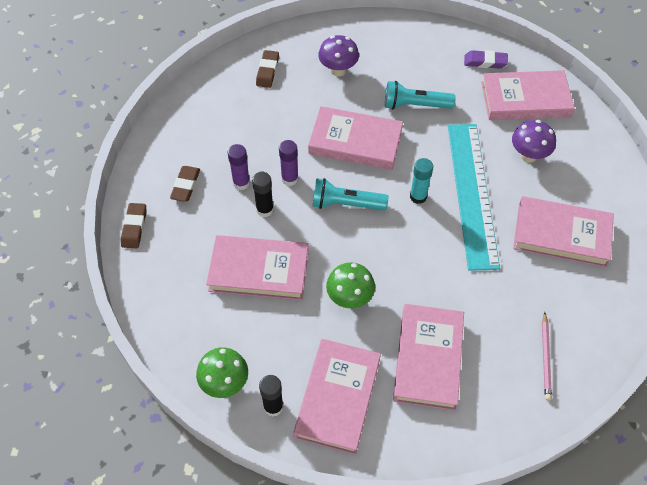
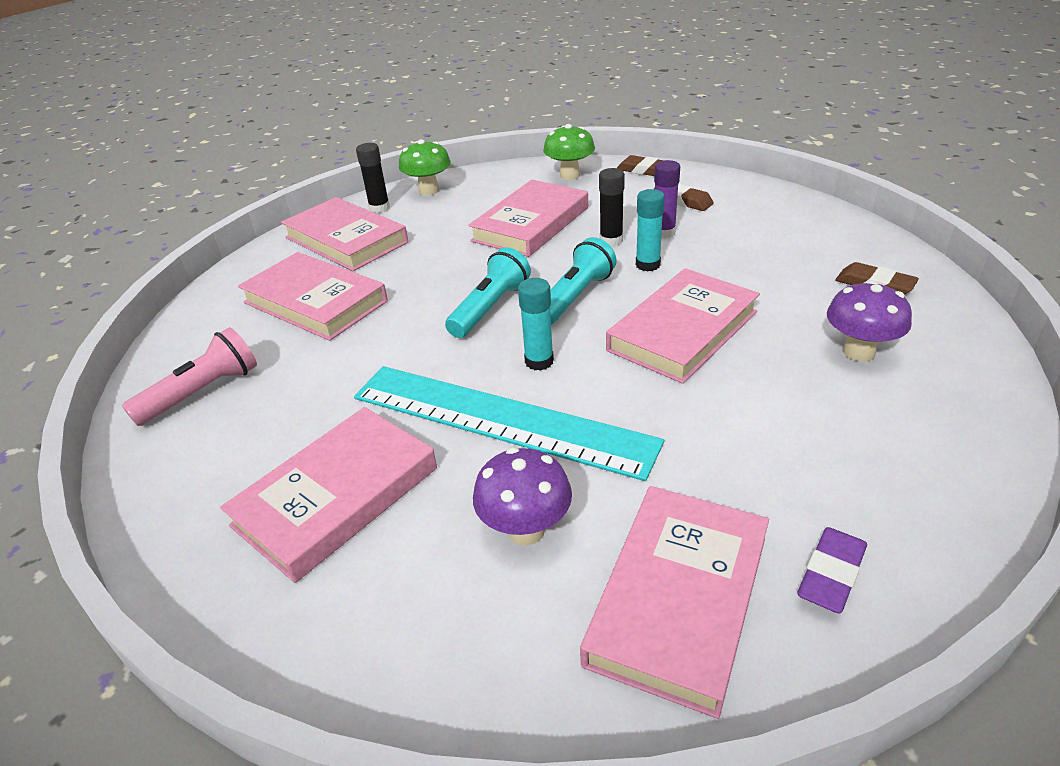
camera: 120 degrees right, 20 degrees down
(289, 179) = (647, 265): purple glue stick -> turquoise glue stick
(349, 298) = (441, 270): green mushroom -> green mushroom (569, 175)
(415, 105) = (735, 417): turquoise flashlight -> turquoise flashlight (490, 308)
(546, 357) = (202, 392): pink pencil -> pink flashlight

